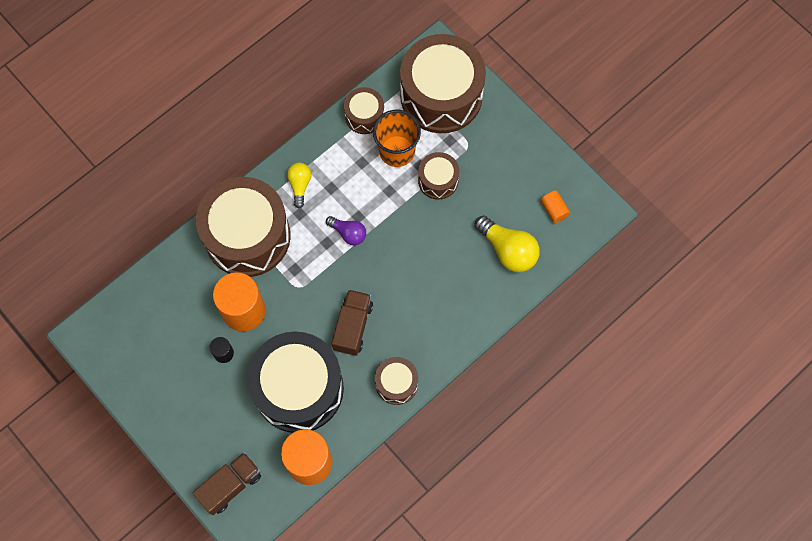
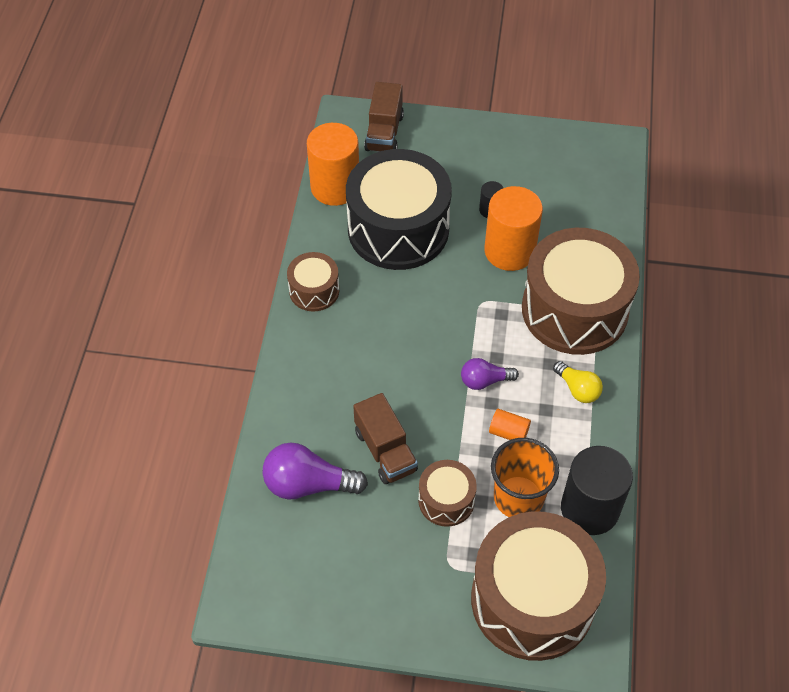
camera: 140 degrees right, 15 degrees down
(353, 326) = (399, 306): brown truck -> brown truck (385, 451)
(364, 116) = (589, 508): brown drum -> black cylinder
(508, 250) = (308, 484): yellow light bulb -> purple light bulb
(554, 210) = (292, 565): orange cylinder -> orange cylinder (508, 432)

